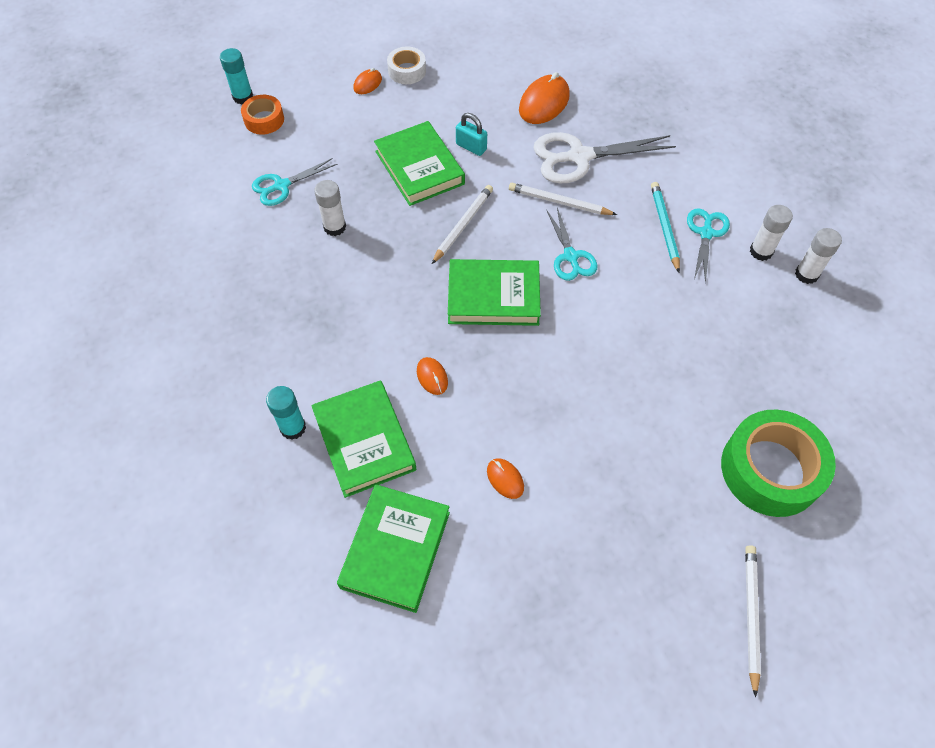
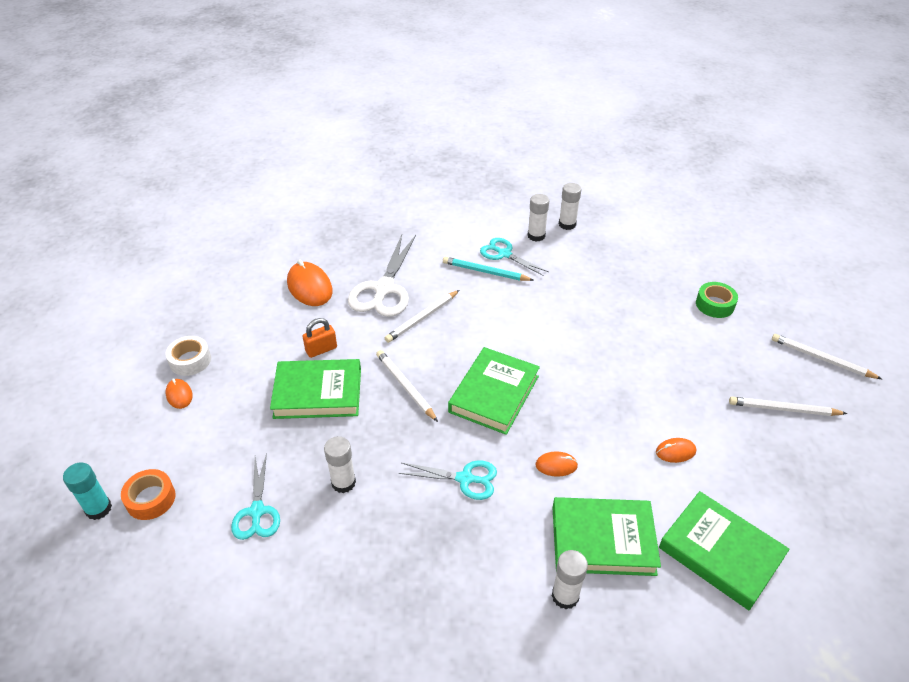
camera: 65 degrees left, 15 degrees down
(293, 427) = (565, 596): turquoise glue stick -> white glue stick
(471, 147) = (321, 349): turquoise padlock -> orange padlock
(571, 257) = (481, 332): turquoise scissors -> turquoise scissors (465, 479)
(632, 581) = (783, 409): none -> white pencil
(770, 470) = (715, 304): green tape -> green tape, size x0.52

